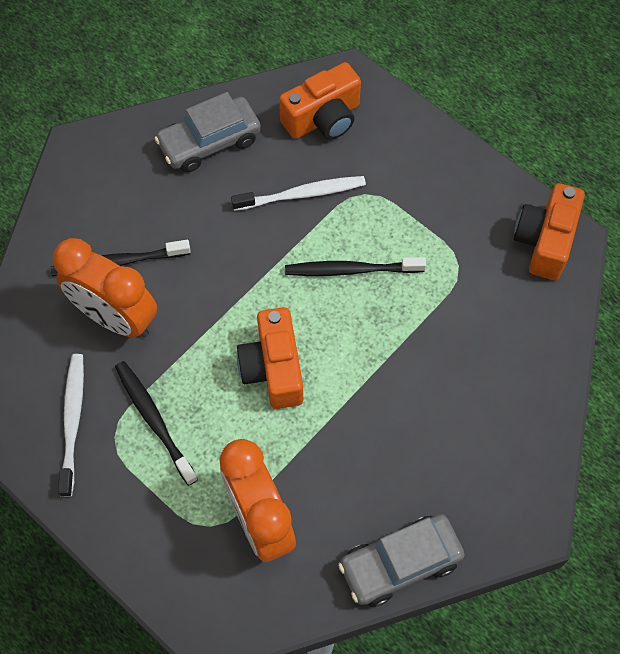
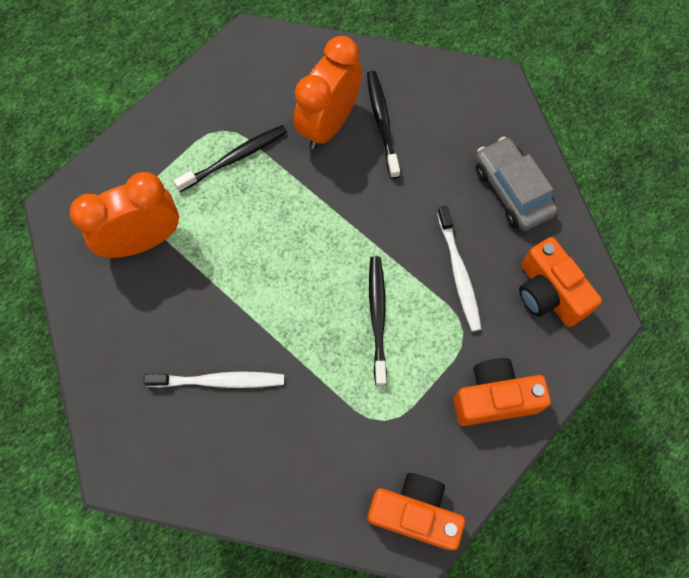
camera: 90 degrees right, 5 degrees up
(73, 421) = (237, 100): white toothbrush -> white toothbrush (219, 381)
(273, 368) = (278, 249): orange camera -> orange camera (494, 398)
(400, 563) = (94, 353): grey car -> none

